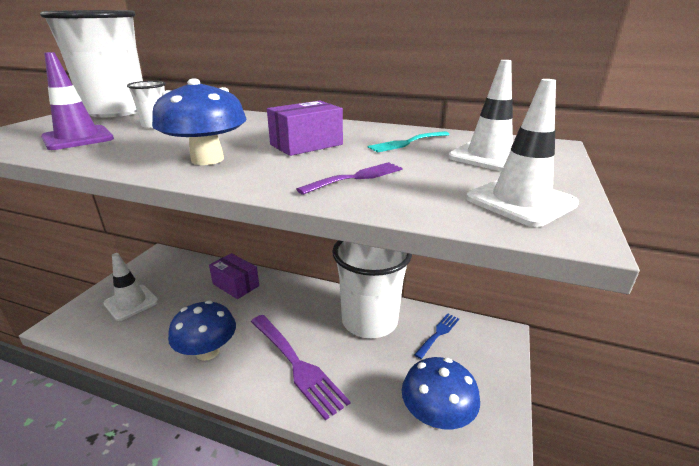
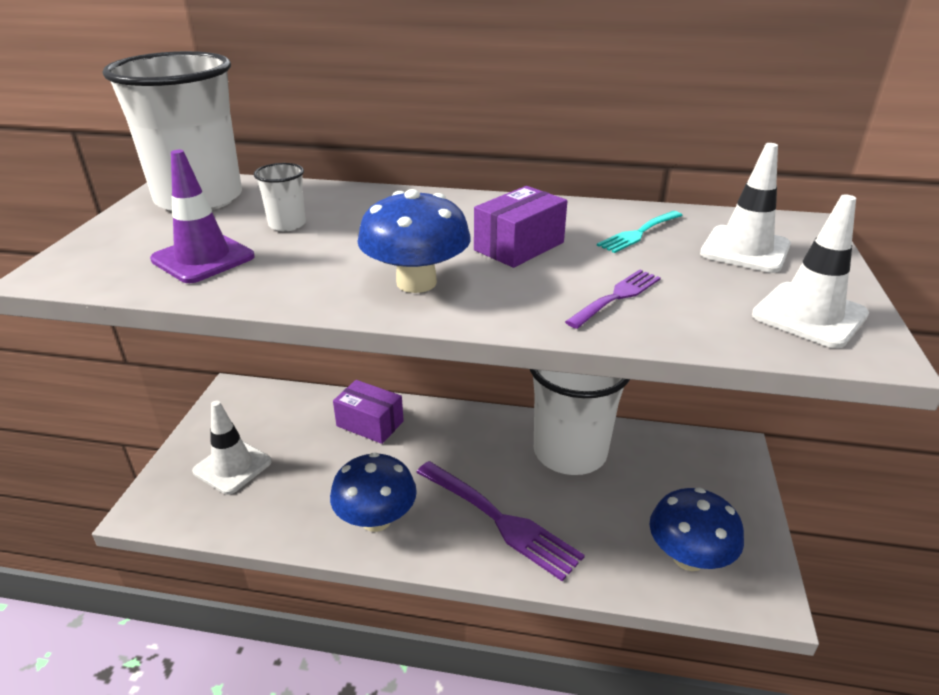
camera: 10 degrees left, 5 degrees up
(438, 334) = (660, 458): blue fork -> none

